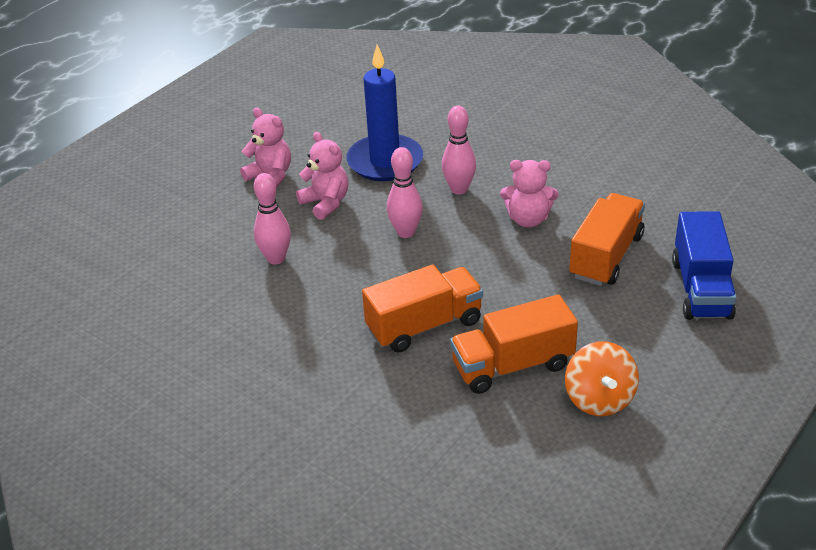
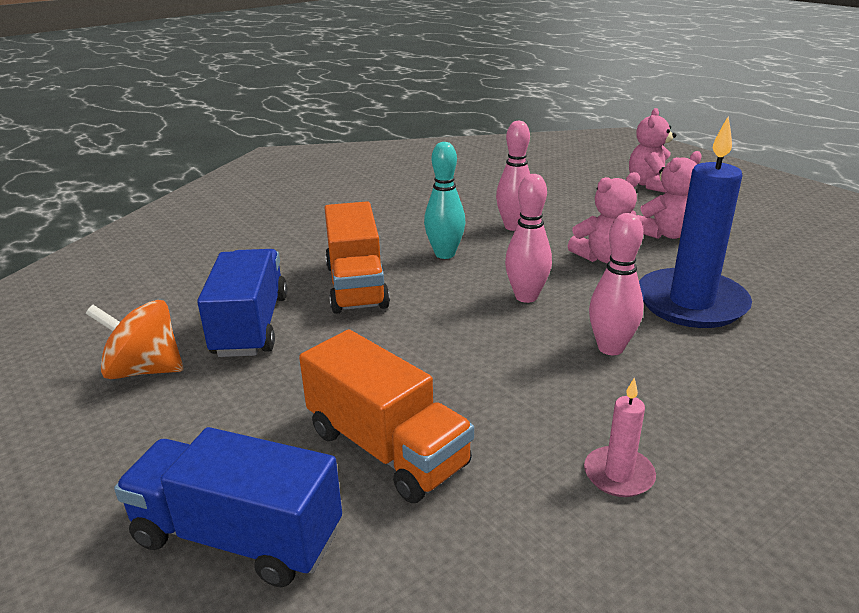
camera: 105 degrees right, 10 degrees down
(346, 288) = (445, 254): none -> turquoise bowling pin
(512, 365) = (251, 325): orange truck -> blue truck
(528, 219) = (515, 393): pink teddy bear -> pink teddy bear (651, 185)
(576, 177) = (618, 475): none -> pink candle

